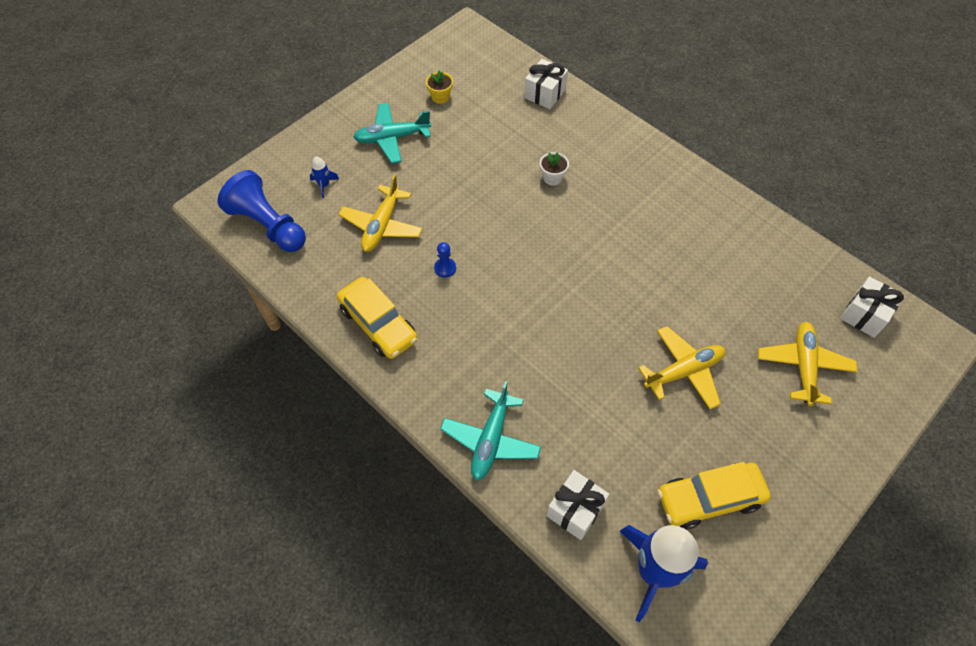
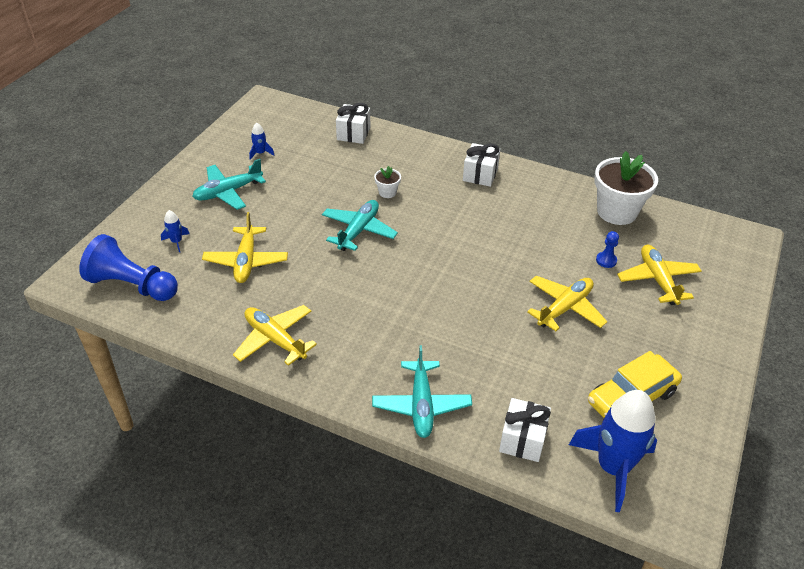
camera: 20 degrees left, 15 degrees down
(378, 324) = (275, 339): yellow car -> yellow plane
(440, 97) = (260, 153): yellow flower pot -> blue rocket
(445, 268) = (320, 280): blue pawn -> blue pawn (606, 260)
(505, 218) = (358, 231): none -> turquoise plane
(795, 266) = (616, 212): none -> white flower pot
(865, 315) = (686, 233): white gift -> white gift (480, 174)

